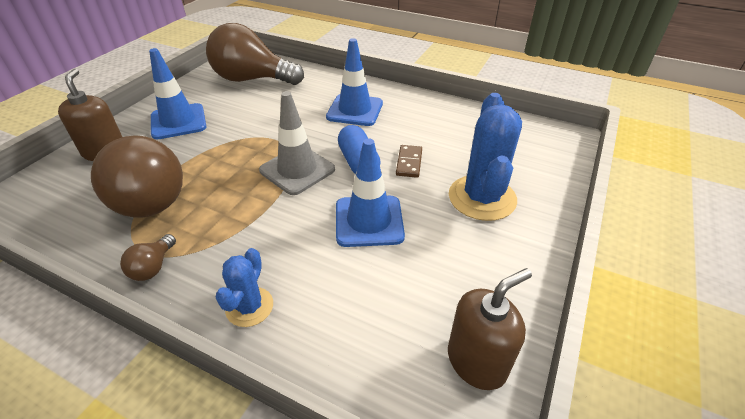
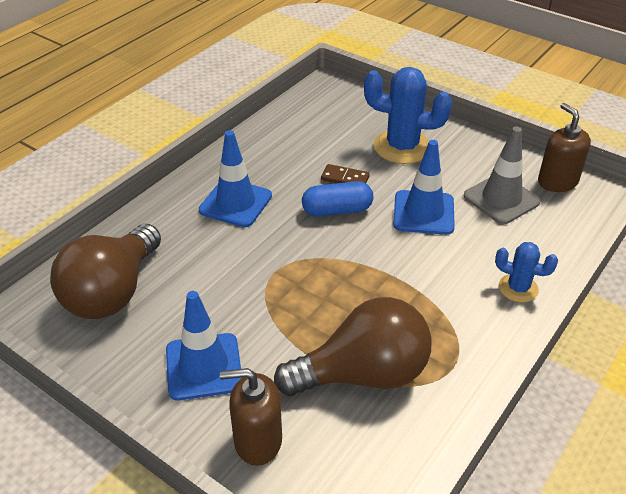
camera: 80 degrees left, 0 degrees up
(153, 267) = (473, 357): brown light bulb -> none
(297, 170) = (340, 254): grey traffic cone -> grey traffic cone (501, 199)

